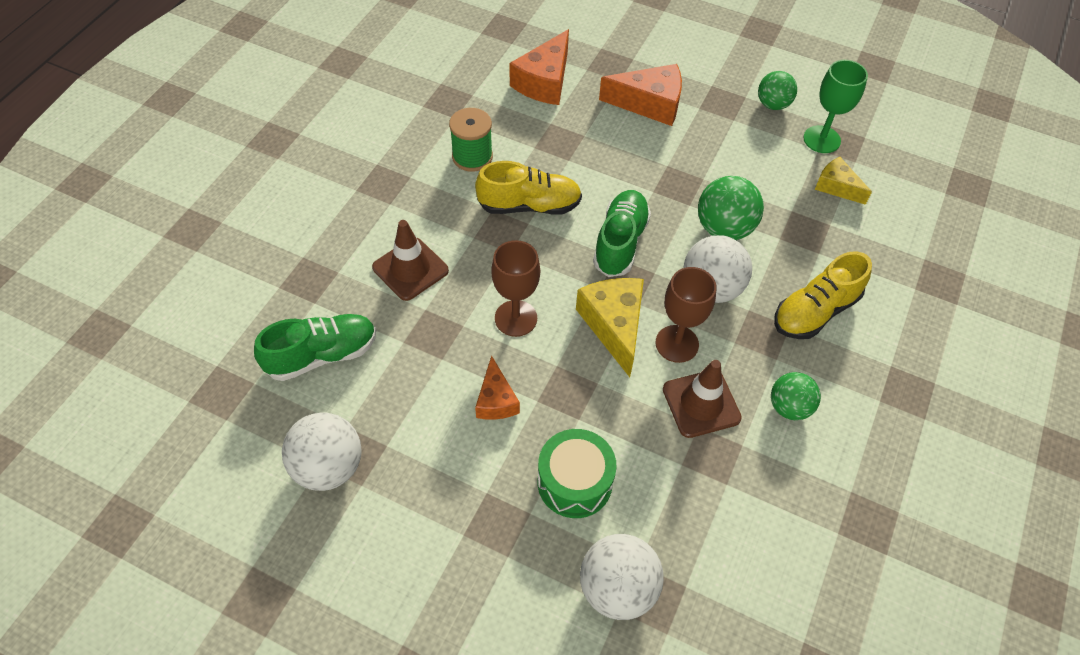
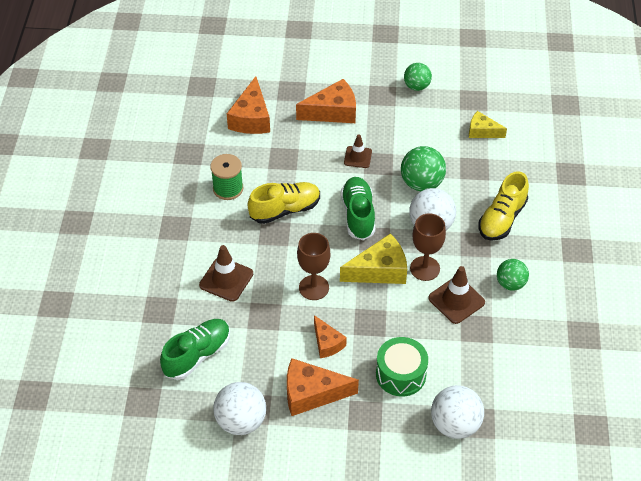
camera: 20 degrees left, 5 degrees down
(440, 463) = (311, 393): none -> orange cheese
(614, 325) = (380, 270): yellow cheese -> yellow cheese turned 105 degrees clockwise
(655, 169) = (358, 157): none -> brown traffic cone
(821, 139) = (459, 101): green goblet -> none

